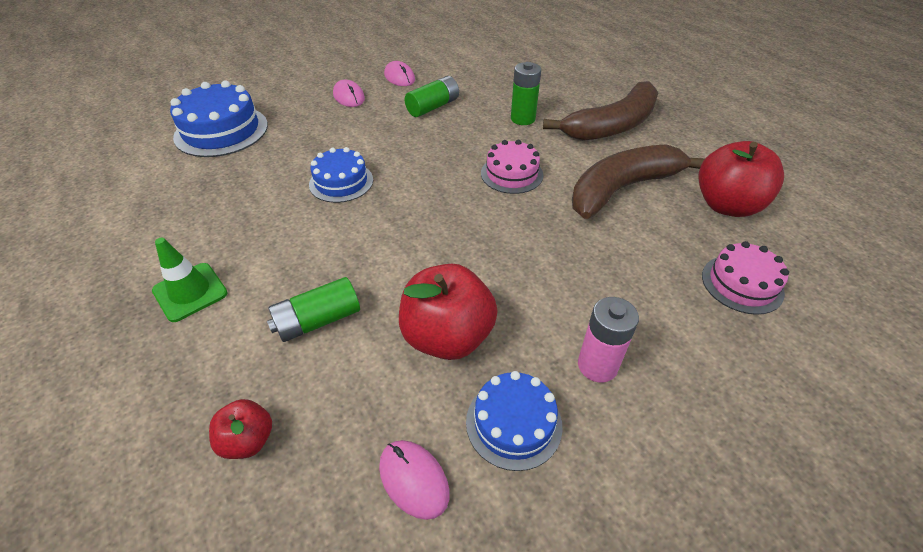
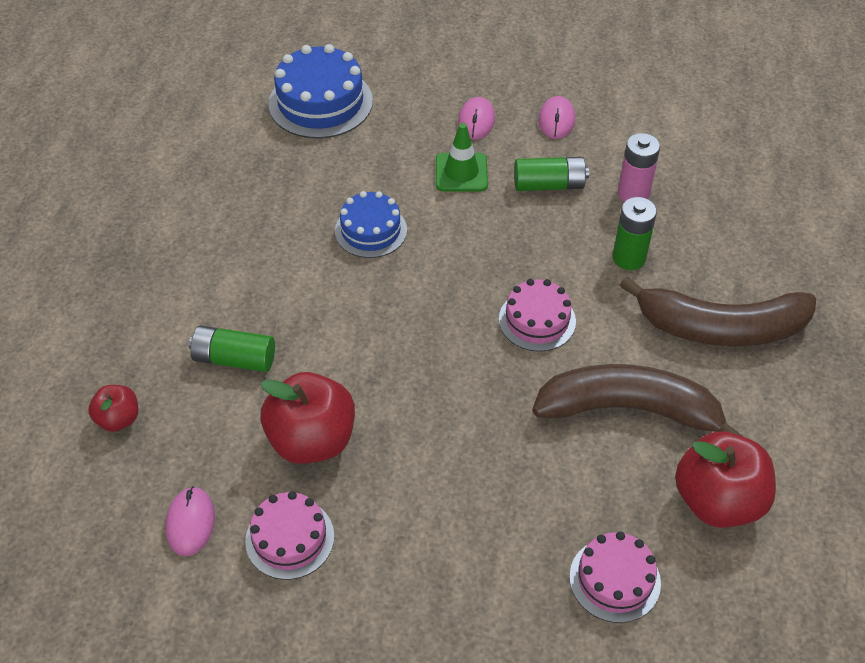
camera: 40 degrees right, 5 degrees up
(190, 292) = (169, 271): green traffic cone -> green traffic cone (461, 173)
(513, 423) = (290, 538): blue cake -> pink cake
(597, 365) = (397, 547): pink battery -> pink battery (633, 194)

